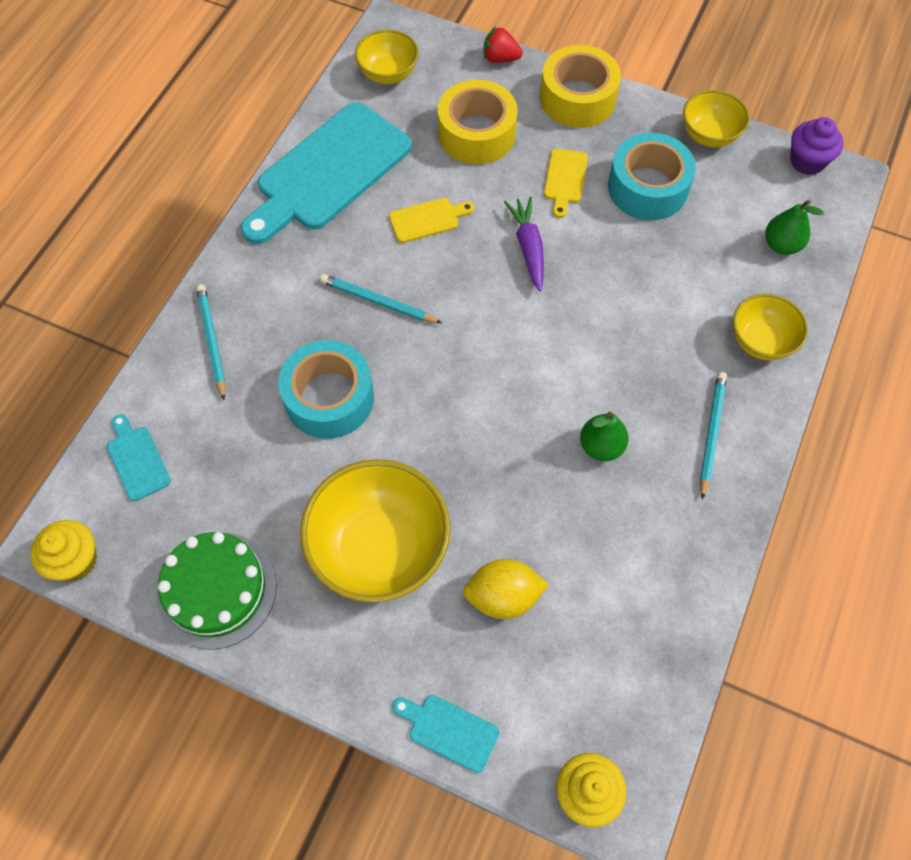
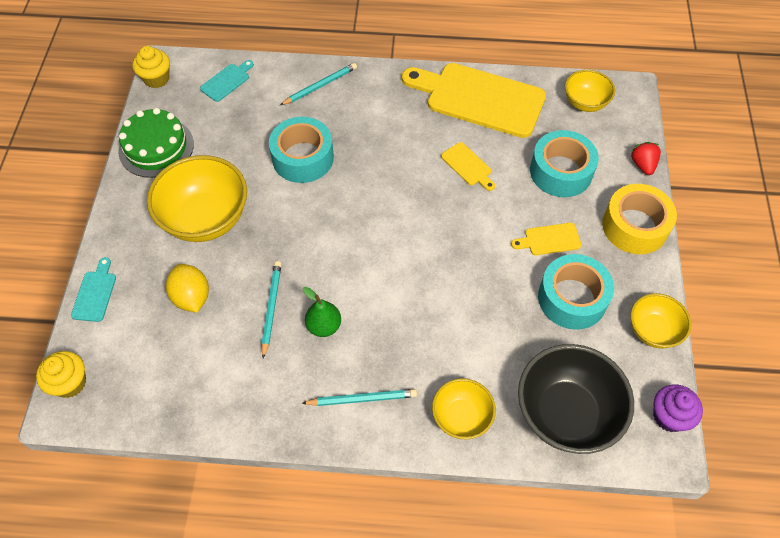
camera: 70 degrees right, 5 degrees down
(328, 172) = (479, 98): turquoise cutting board -> yellow cutting board
(378, 301) = (387, 160): turquoise pencil -> turquoise pencil (271, 308)
(476, 134) = (561, 171): yellow tape -> turquoise tape
(528, 247) = (474, 233): purple carrot -> none
(781, 245) = (566, 413): green pear -> black bowl

